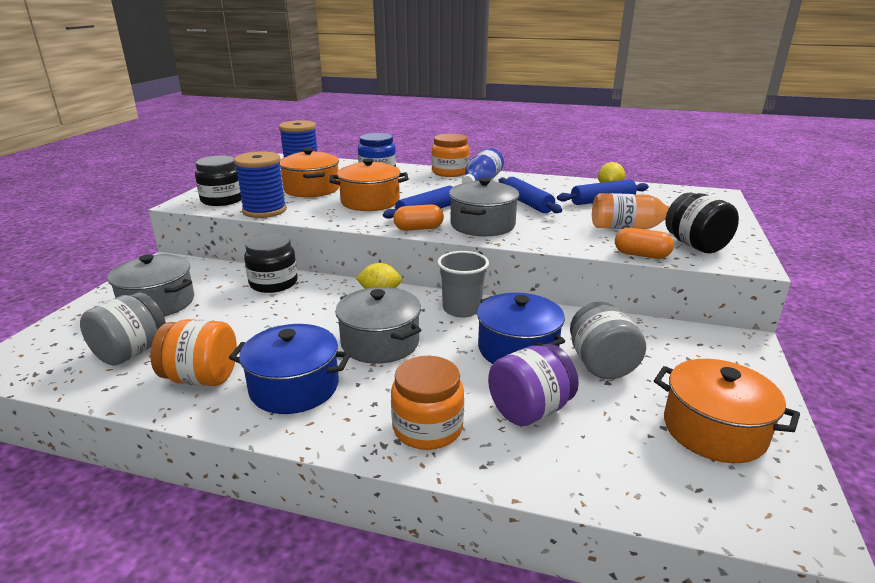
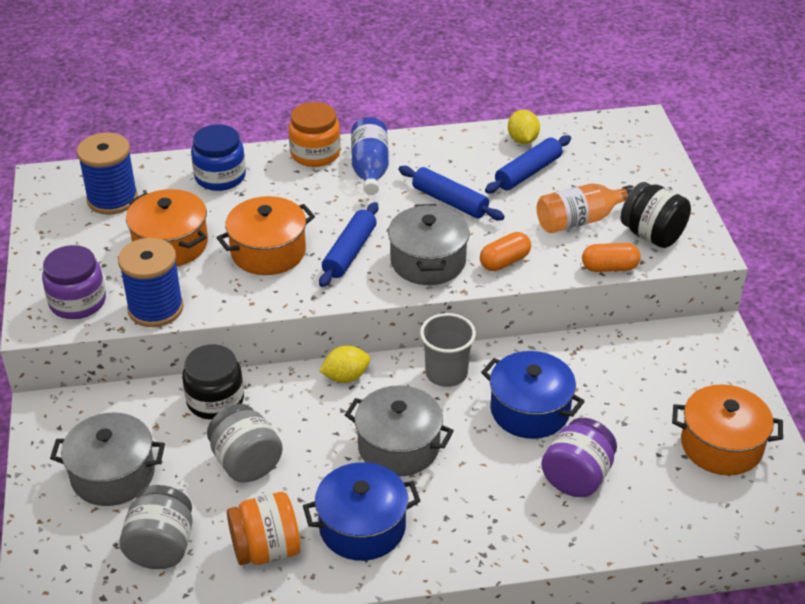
camera: 25 degrees left, 15 degrees up
(222, 200) = (77, 302): black jar -> purple jar
(418, 228) = (364, 289): orange capsule -> orange capsule (504, 261)
(427, 428) = (507, 525): orange jar -> none
(601, 365) = (610, 404): grey jar -> grey jar (246, 462)

